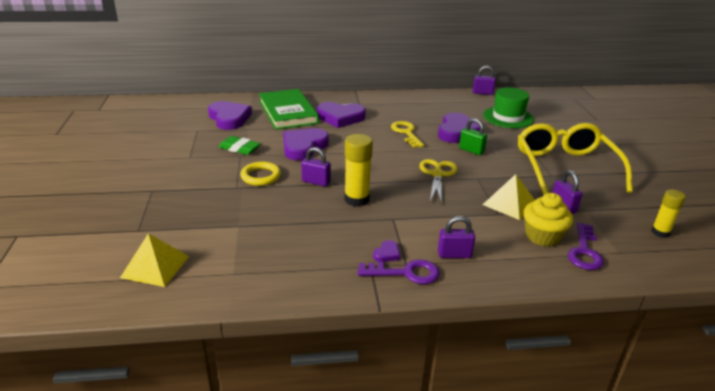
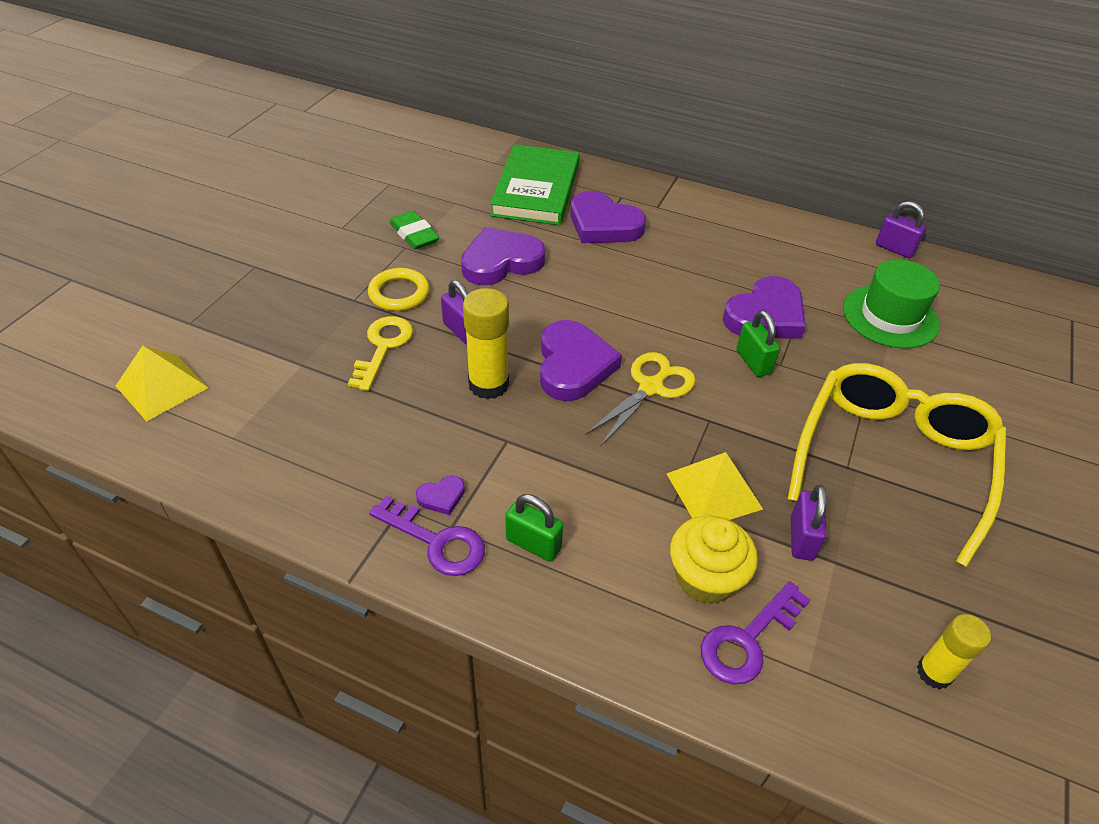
camera: 30 degrees right, 15 degrees up
(229, 118) = (447, 176): purple heart -> purple heart (573, 365)
(406, 133) = (678, 288): yellow key -> yellow key (383, 347)
(454, 254) = (533, 544): purple padlock -> green padlock

